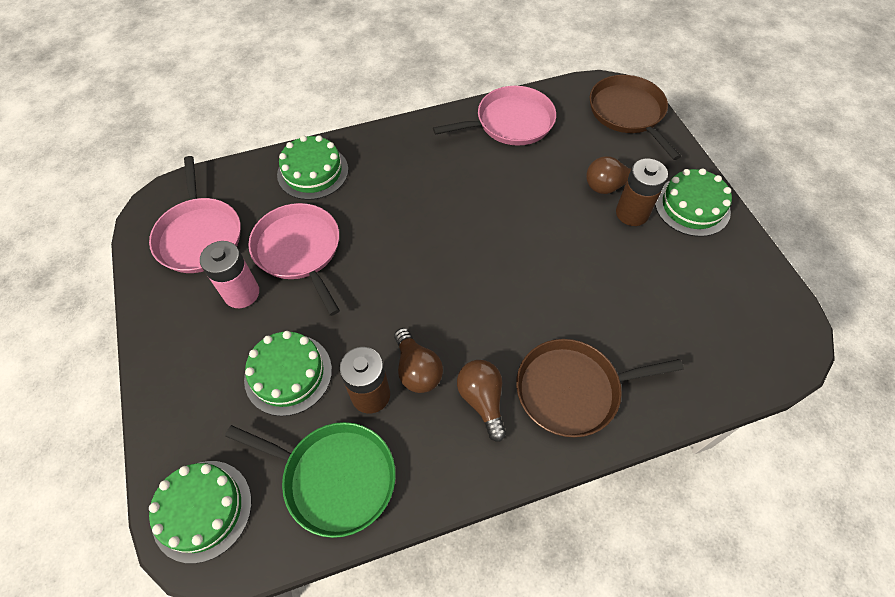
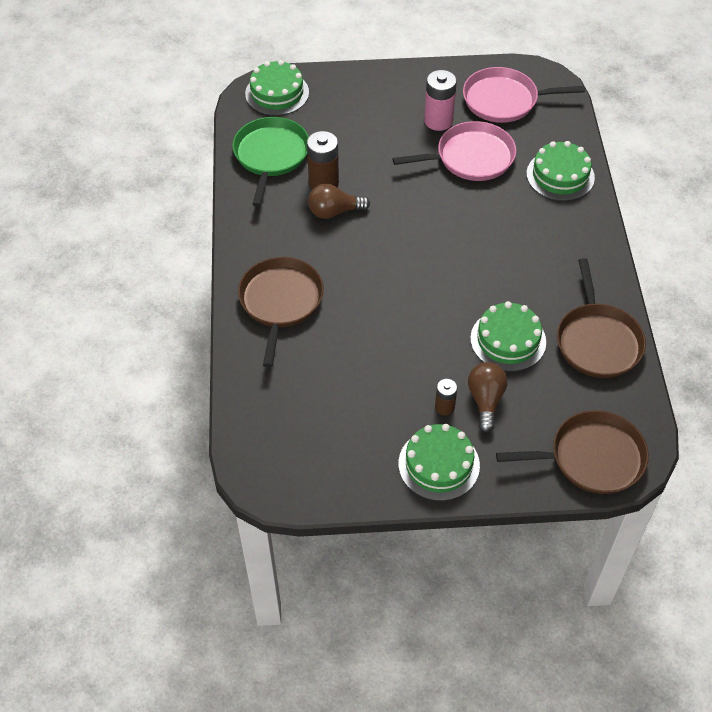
camera: 105 degrees right, 5 degrees down
(288, 374) = (358, 140): green cake -> green cake (508, 340)
(334, 478) = (271, 156): green pan -> green pan turned 150 degrees clockwise
(482, 400) = (294, 244): brown light bulb -> none
(510, 122) = (597, 341): pink pan -> brown pan
(632, 213) = (444, 407): brown battery -> brown battery, size x0.57

